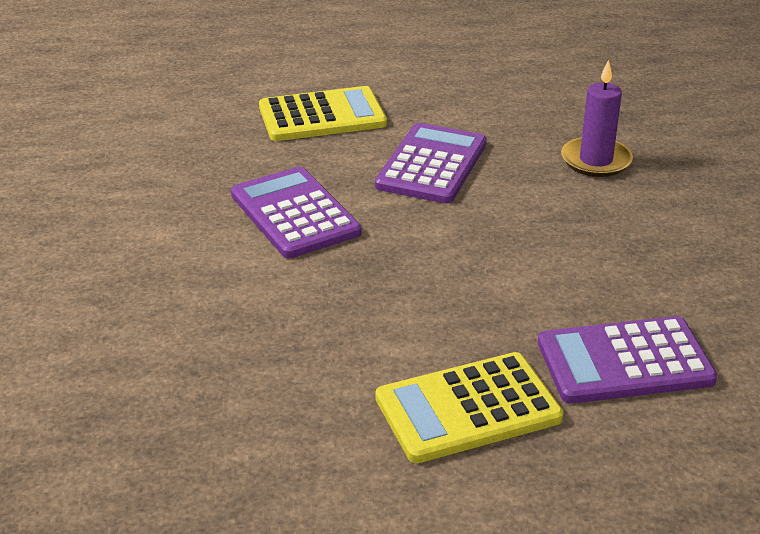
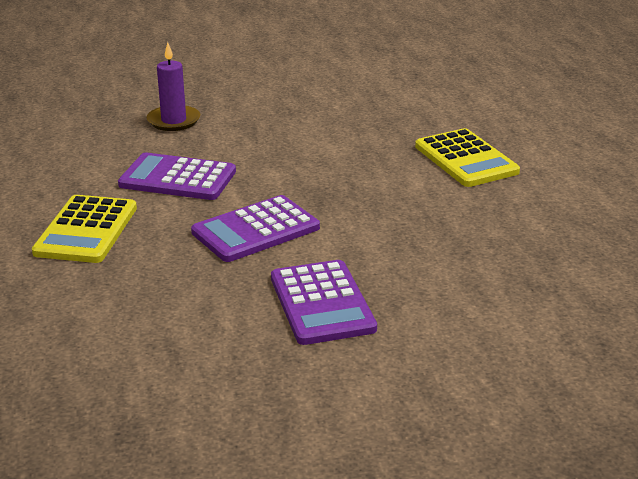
camera: 95 degrees left, 5 degrees down
(322, 116) = (86, 230): yellow calculator -> yellow calculator turned 150 degrees counterclockwise
(624, 361) = (406, 118): purple calculator -> purple calculator (321, 303)

